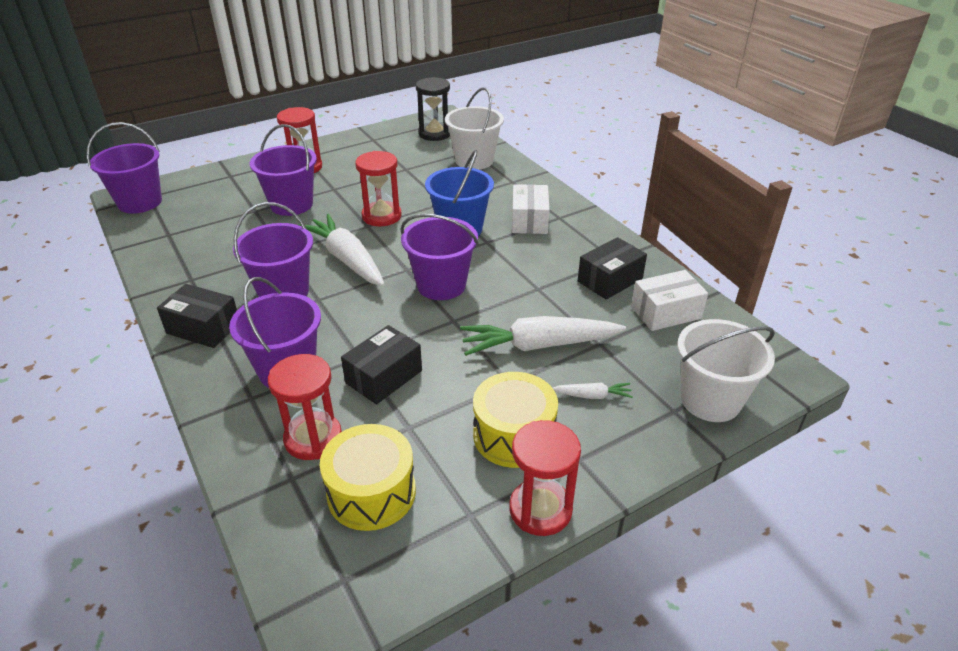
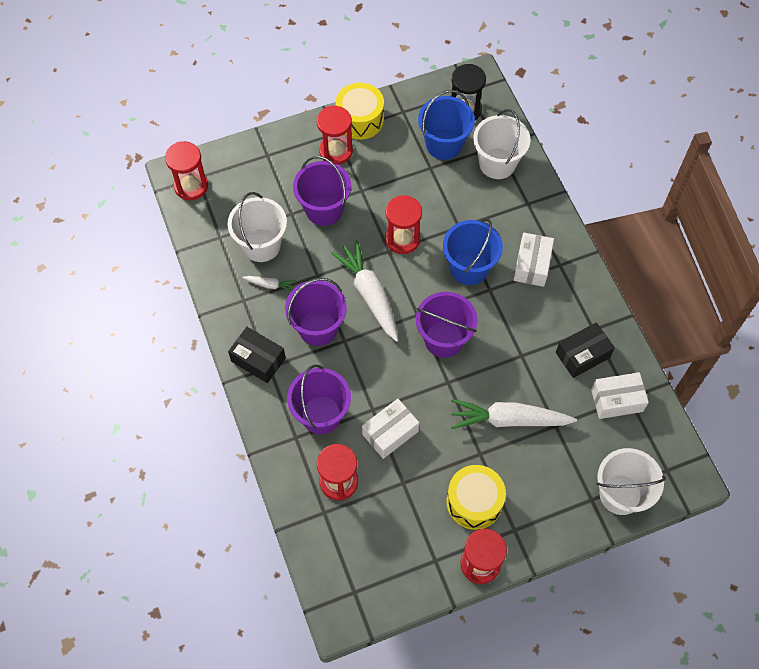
camera: 10 degrees right, 25 degrees up
(140, 202) = (191, 186): purple bucket -> red hourglass
(217, 235) = (261, 245): none -> white bucket
(371, 492) = (375, 533): yellow drum -> yellow drum (360, 119)
(384, 377) = (390, 433): black box -> white box
(417, 154) = (444, 144): none -> blue bucket
(592, 395) = (536, 476): white carrot -> white carrot (270, 285)

